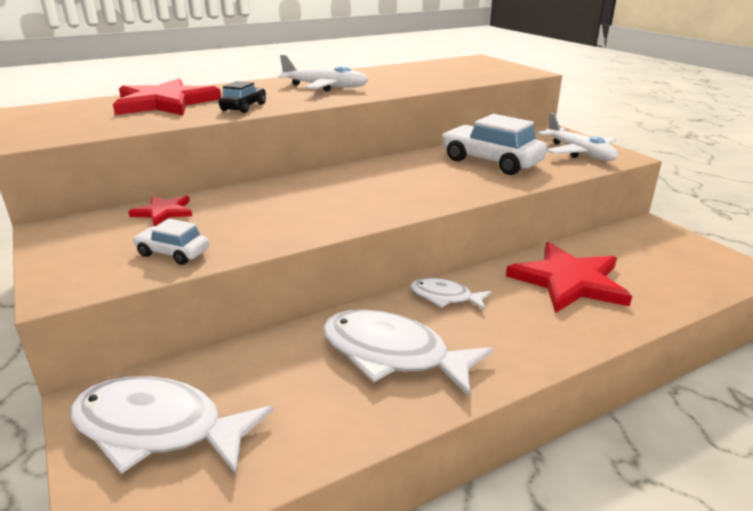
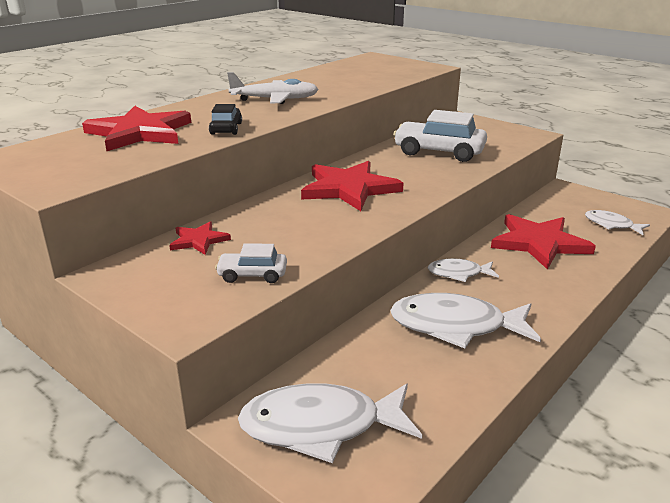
camera: 20 degrees left, 0 degrees up
(357, 185) = (349, 189): none -> red star
(579, 153) = (499, 135): white plane -> none
(680, 276) = (611, 225): none -> white fish

